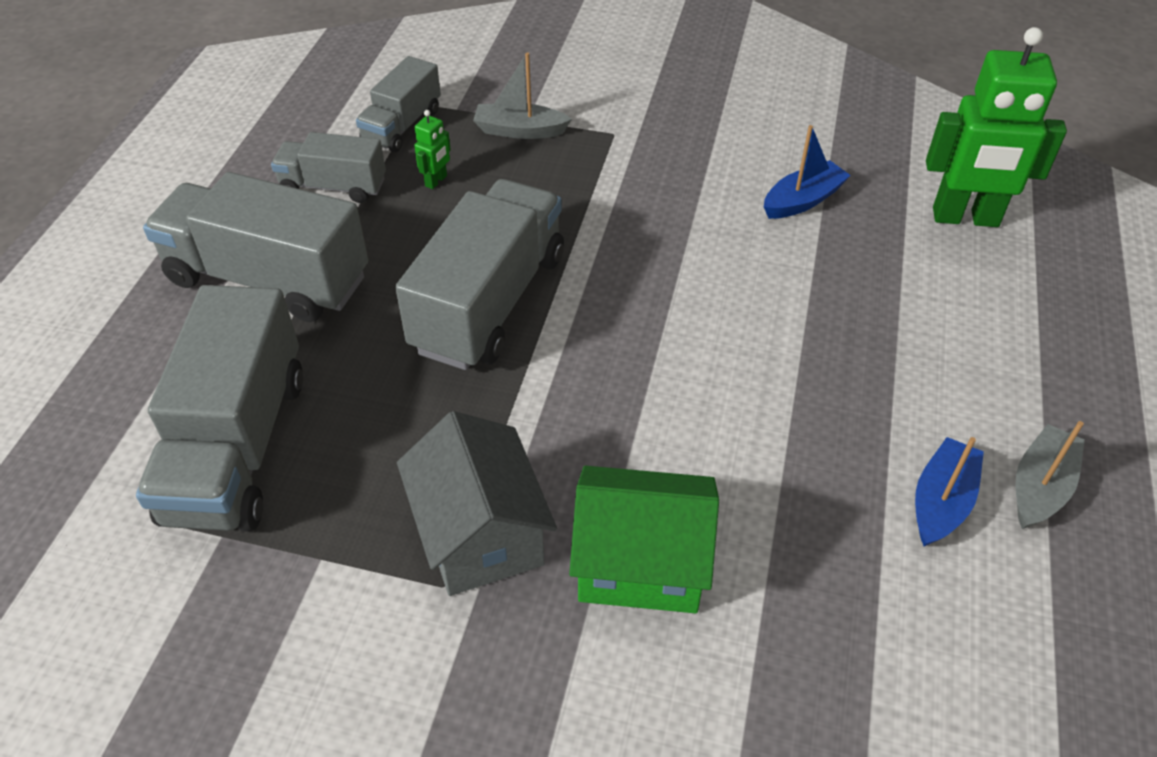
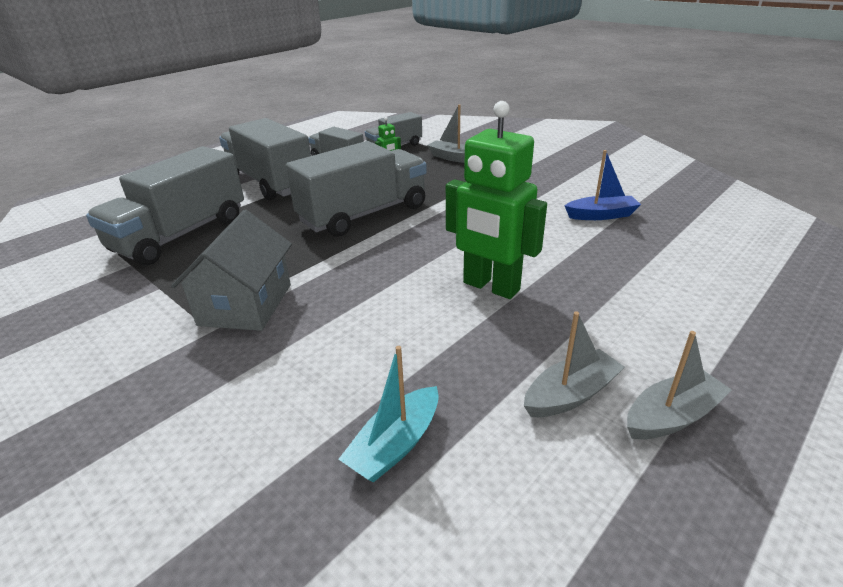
camera: 30 degrees right, 15 degrees down
(641, 563) = (318, 350): green house -> none
(825, 642) = (395, 445): none -> turquoise boat
(941, 501) = (570, 394): blue boat -> grey boat
(965, 218) = (723, 248): green robot -> green robot (490, 287)

